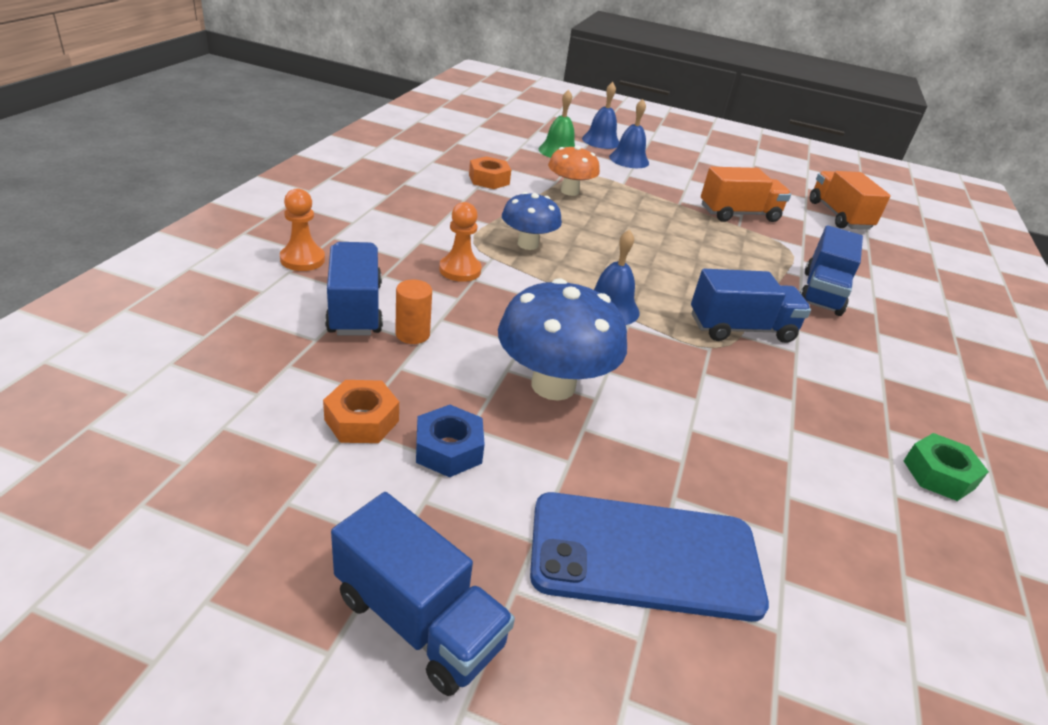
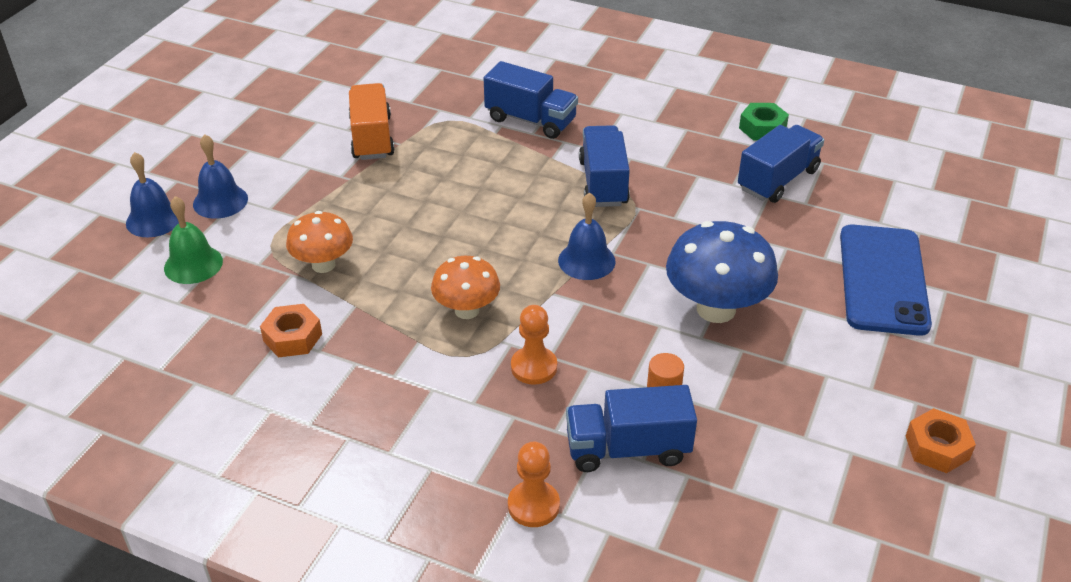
camera: 80 degrees left, 5 degrees up
(361, 420) = (795, 430): orange nut -> orange nut (937, 447)
(419, 620) = (971, 388): blue truck -> blue truck (777, 180)
(448, 449) = (813, 375): blue nut -> none
(528, 244) = (467, 310): blue mushroom -> orange mushroom
(838, 216) = (368, 68): orange truck -> none

